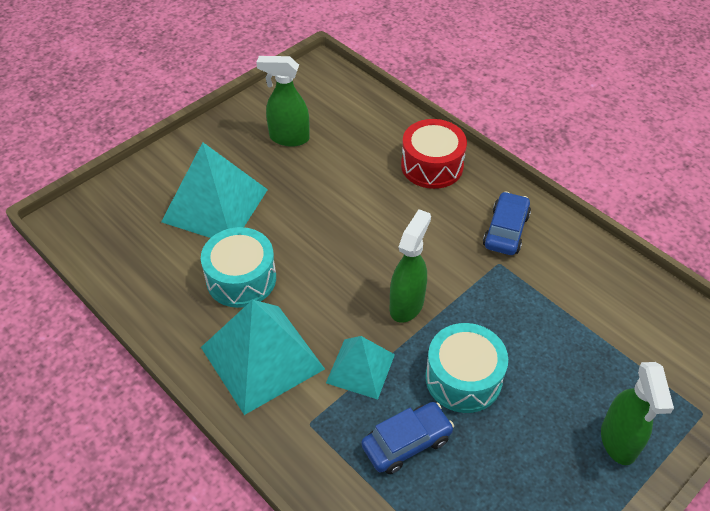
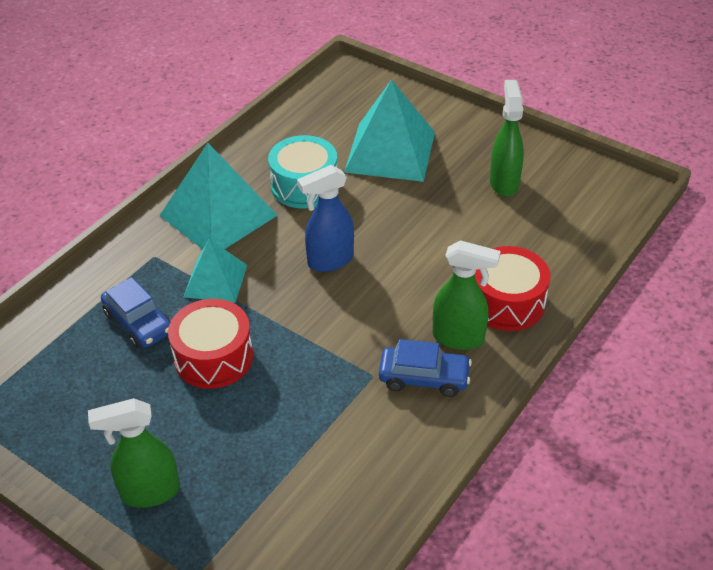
camera: 80 degrees right, 5 degrees down
(355, 273) = (330, 261): none -> blue spray bottle
(407, 304) = (297, 304): green spray bottle -> green spray bottle (459, 338)
(463, 378) = (213, 357): turquoise drum -> red drum

